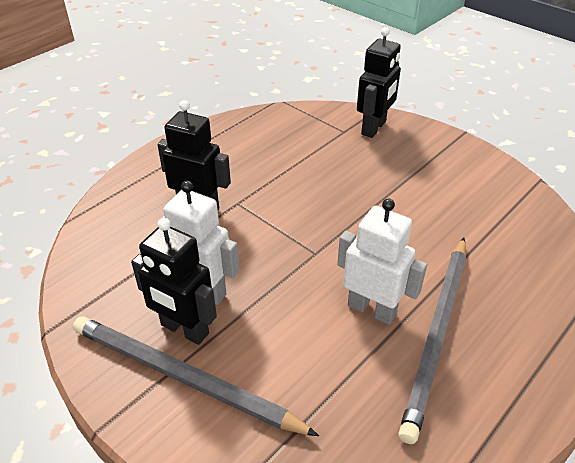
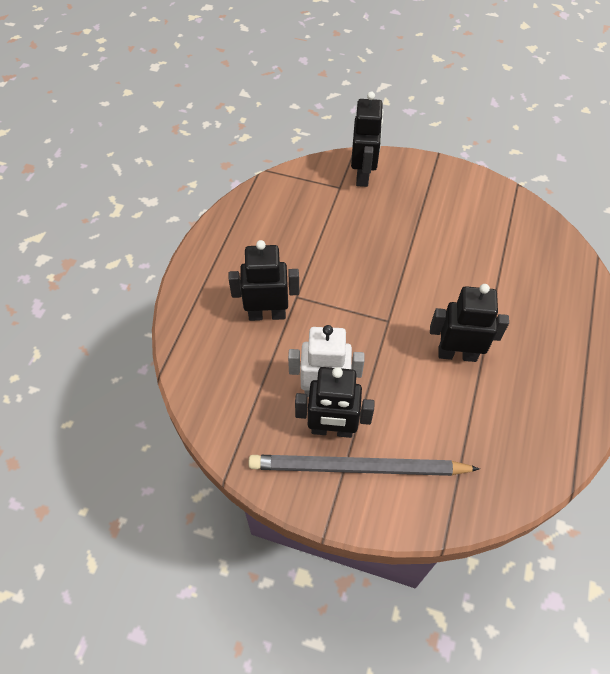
camera: 25 degrees left, 15 degrees up
(372, 309) = (457, 354): white robot -> black robot
(437, 334) = (511, 355): grey pencil -> none

